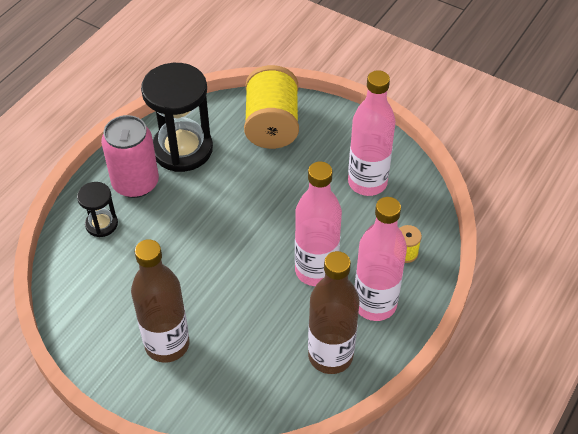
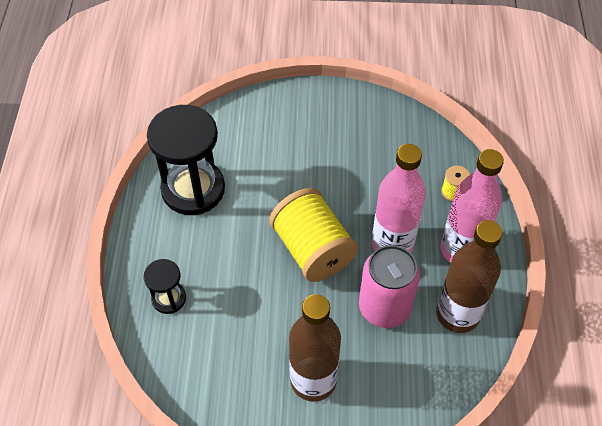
camera: 30 degrees left, 5 degrees up
(135, 183) = (172, 243): pink can -> pink can (384, 307)
(272, 125) = (259, 129): yellow spool -> yellow spool (312, 249)
(367, 182) = (378, 144): pink bottle -> none

